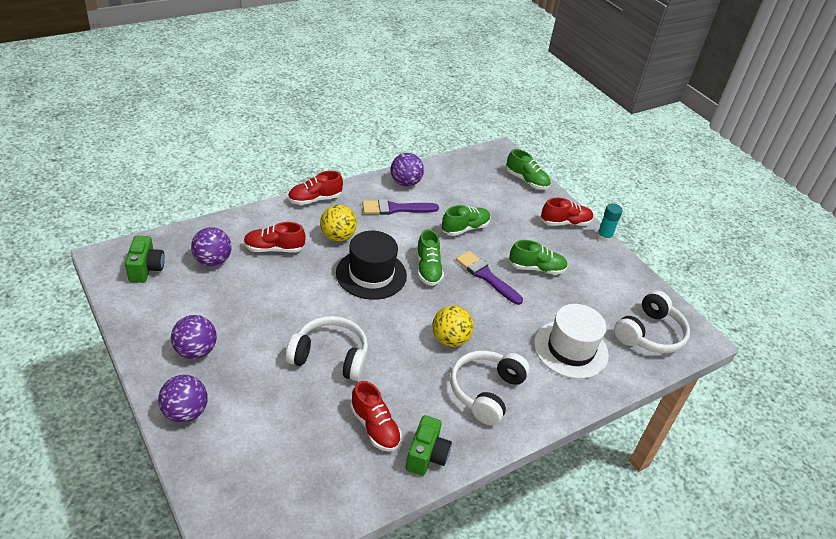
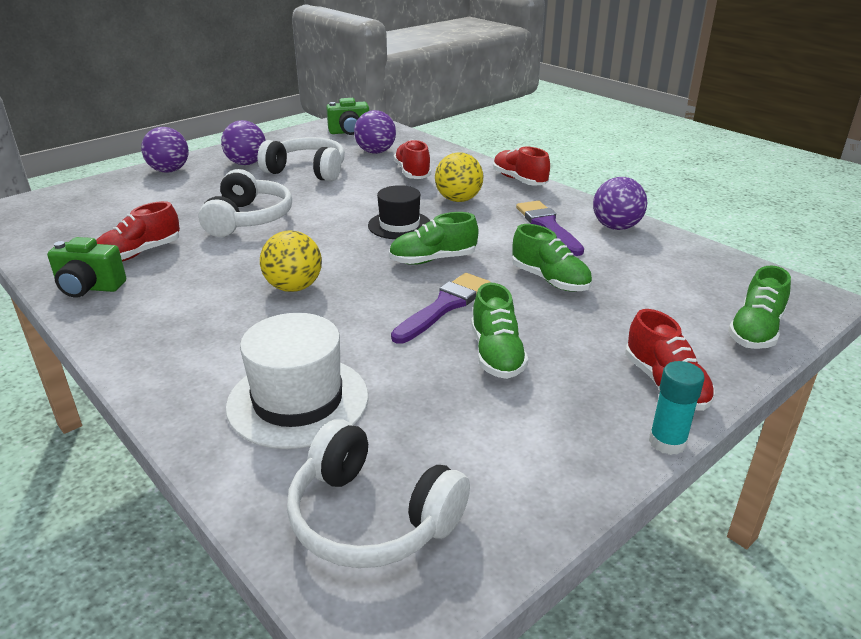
camera: 85 degrees right, 10 degrees down
(371, 274) = (399, 225): black hat -> black hat, size x0.66
(486, 391) = (195, 322): white headphones -> white headphones (307, 171)

